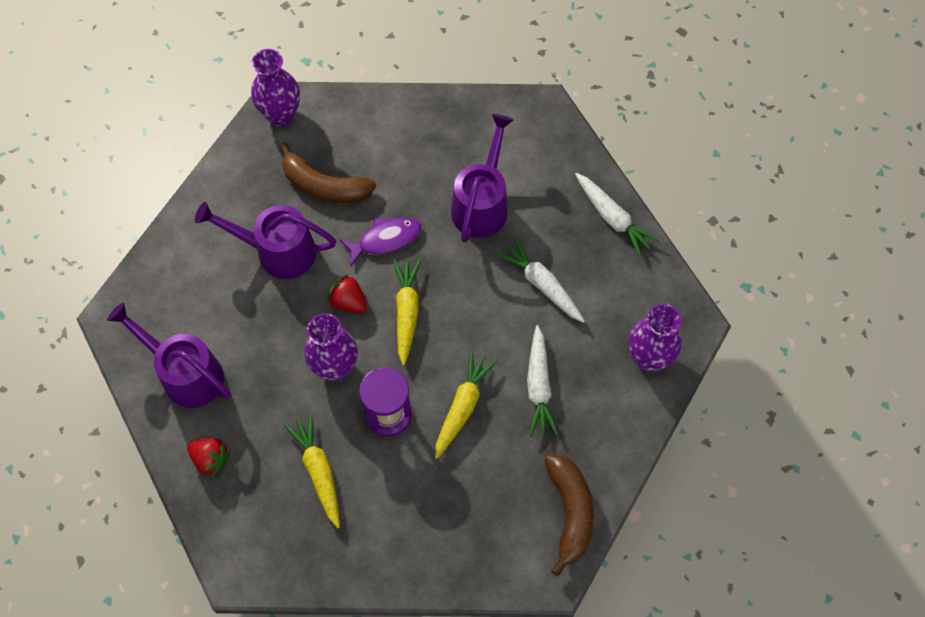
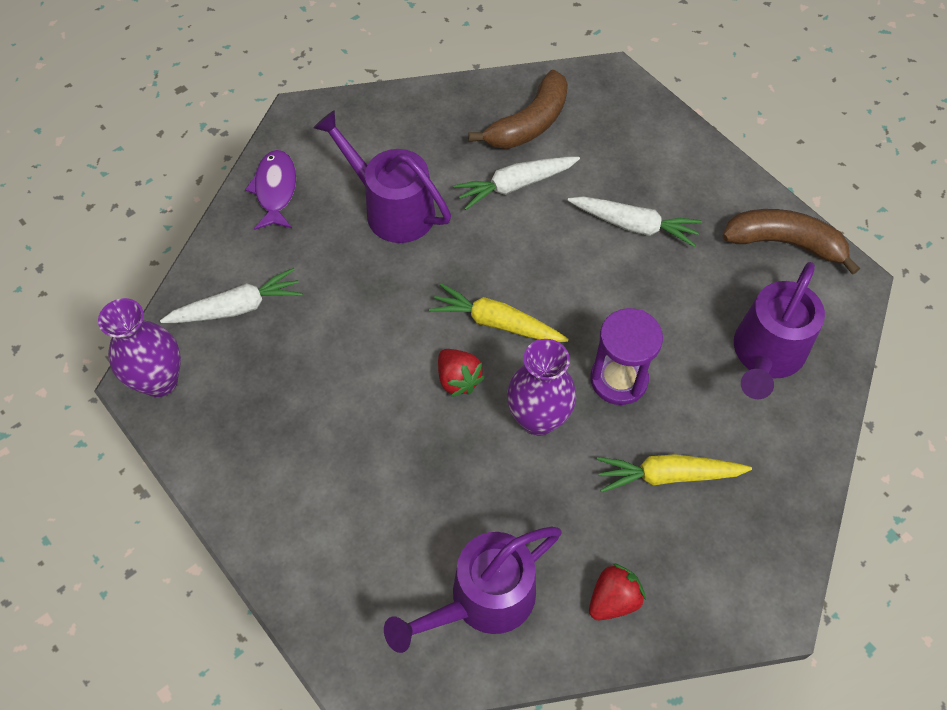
camera: 70 degrees left, 5 degrees down
(277, 251) = (354, 440): purple watering can -> purple watering can (765, 356)
(324, 186) = (288, 360): brown banana -> brown banana (529, 123)
(348, 302) = (458, 379): red strawberry -> red strawberry turned 90 degrees counterclockwise
(385, 239) = (392, 316): purple fish -> purple fish (275, 190)
(463, 406) = (633, 302): yellow carrot -> none
(613, 218) = (464, 100): white carrot -> white carrot (237, 307)
(648, 358) = (635, 123): purple vase -> none

